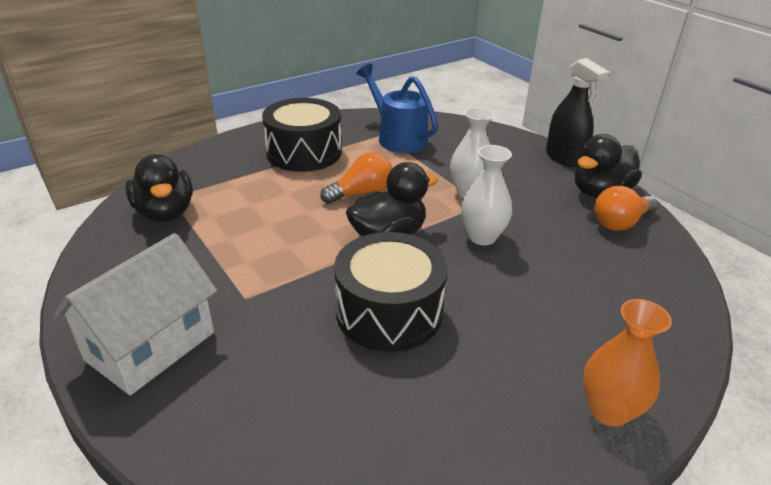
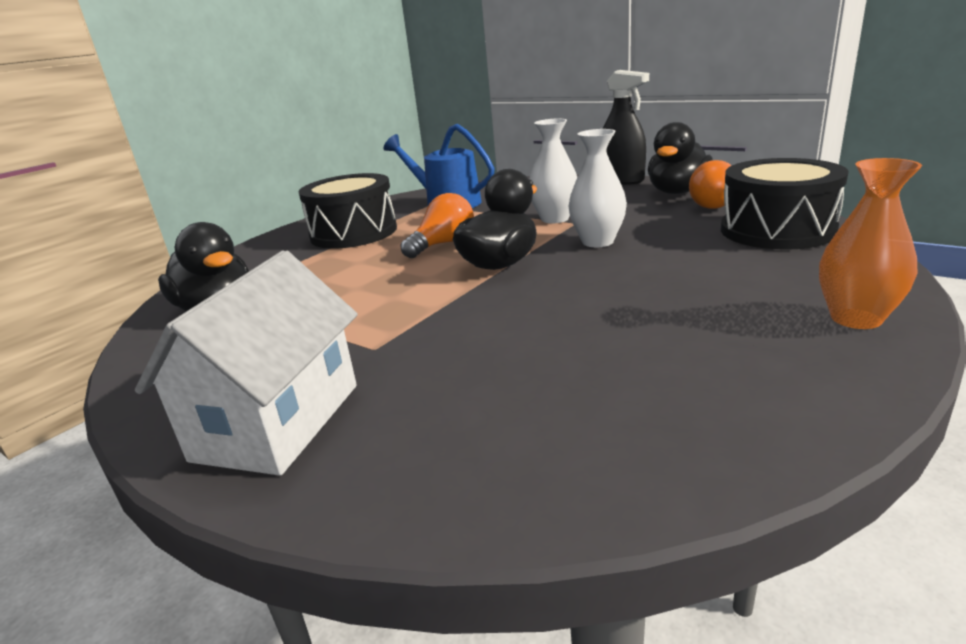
camera: 15 degrees left, 10 degrees down
(389, 312) = (554, 314): black drum -> black drum (777, 230)

